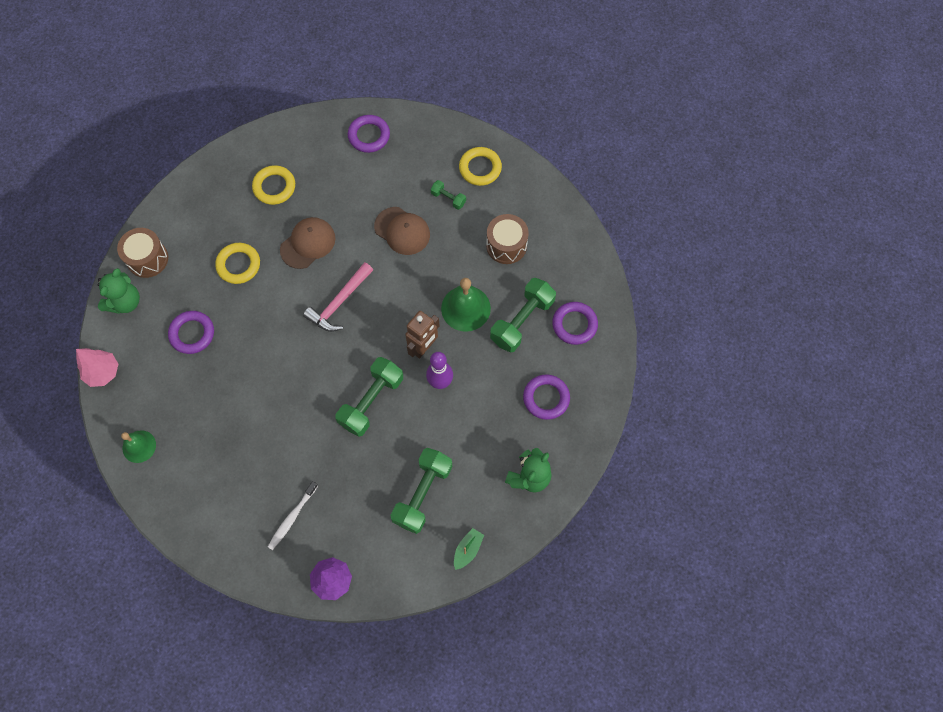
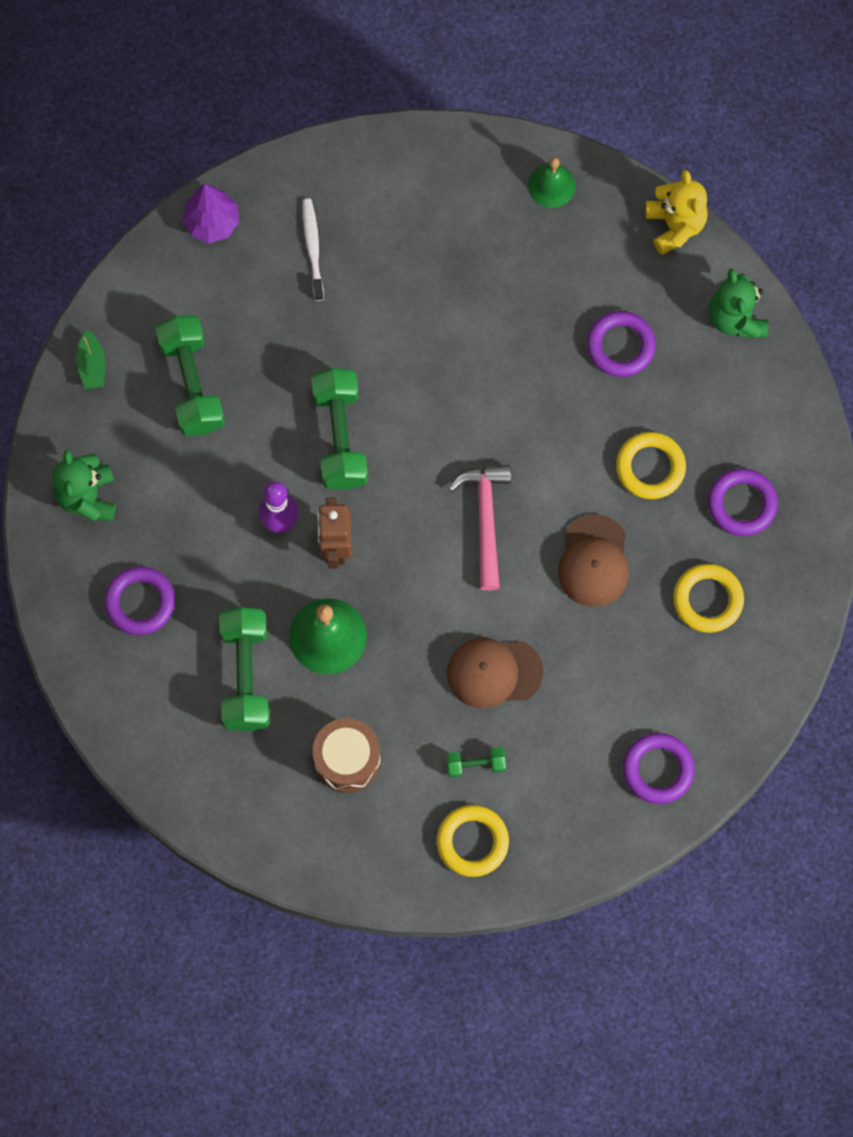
camera: 140 degrees right, 5 degrees up
(103, 372) = (675, 225): pink tree -> yellow teddy bear
(147, 259) = (765, 387): brown drum -> none
(574, 324) = (178, 722): purple ring -> purple ring (741, 504)

